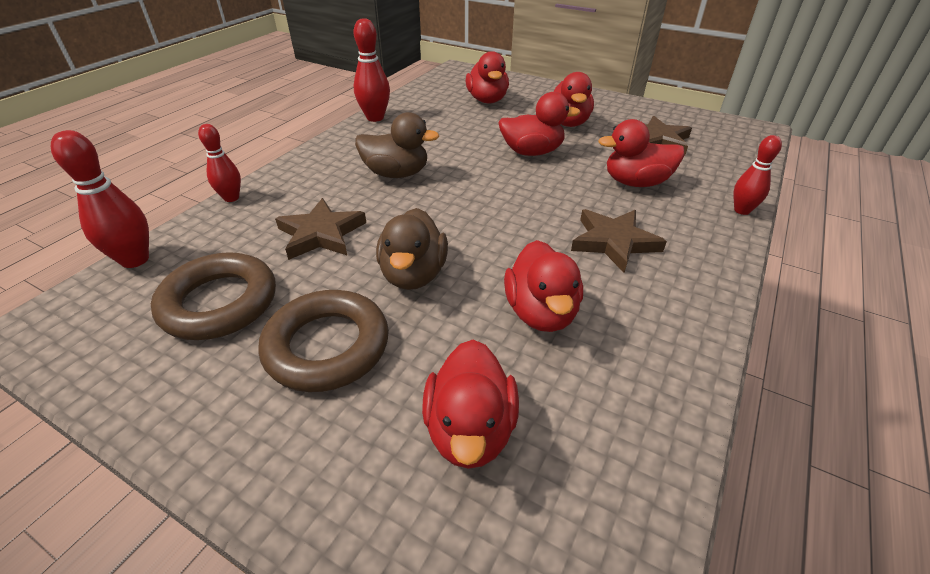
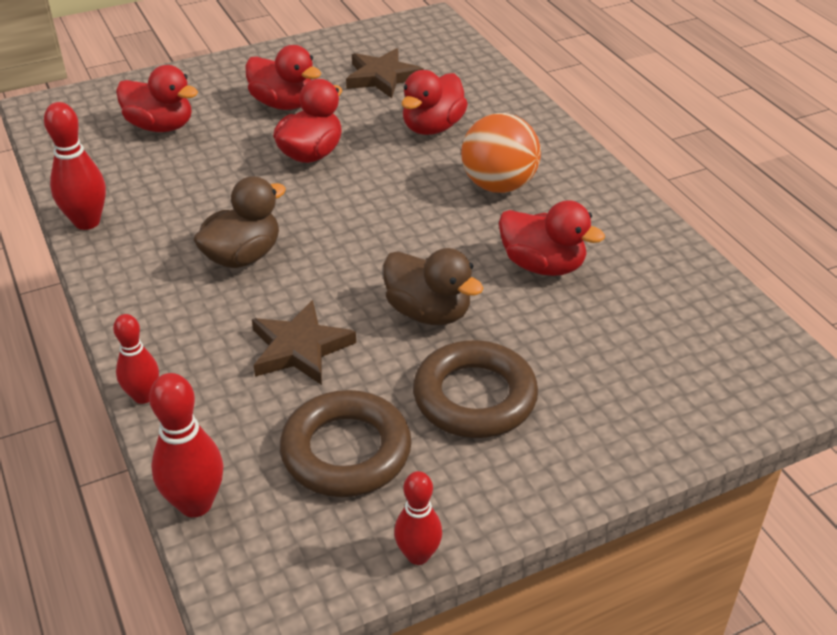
camera: 55 degrees left, 0 degrees up
(470, 430) = (624, 353): red duck -> none
(614, 242) = (498, 185): brown star -> orange ball
(742, 210) = (526, 103): red bowling pin -> red bowling pin (418, 555)

